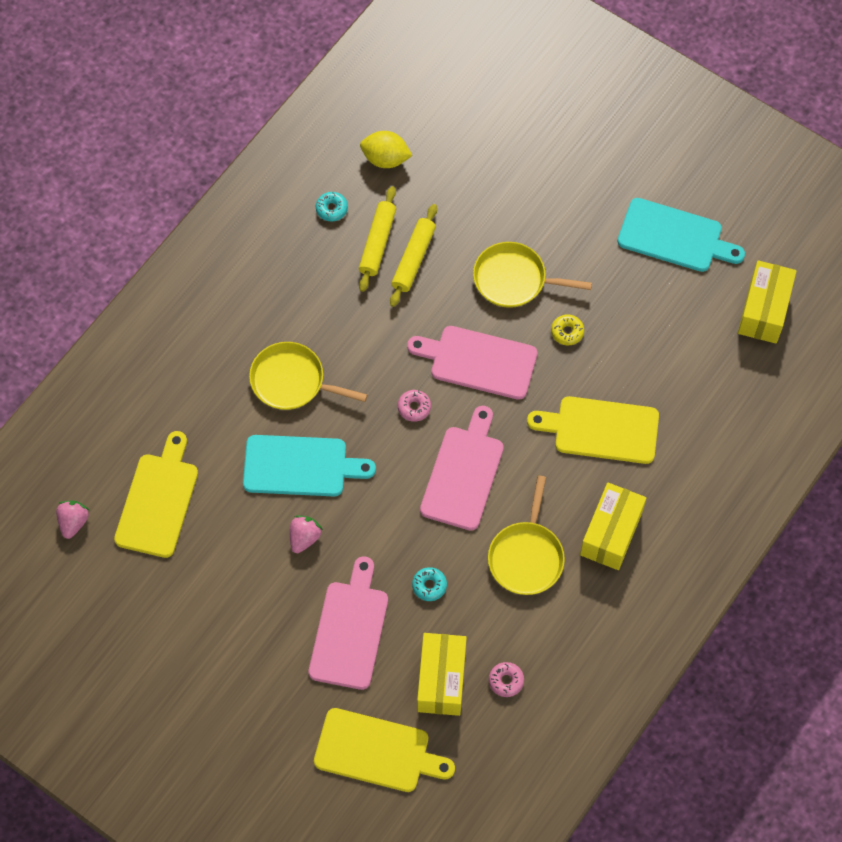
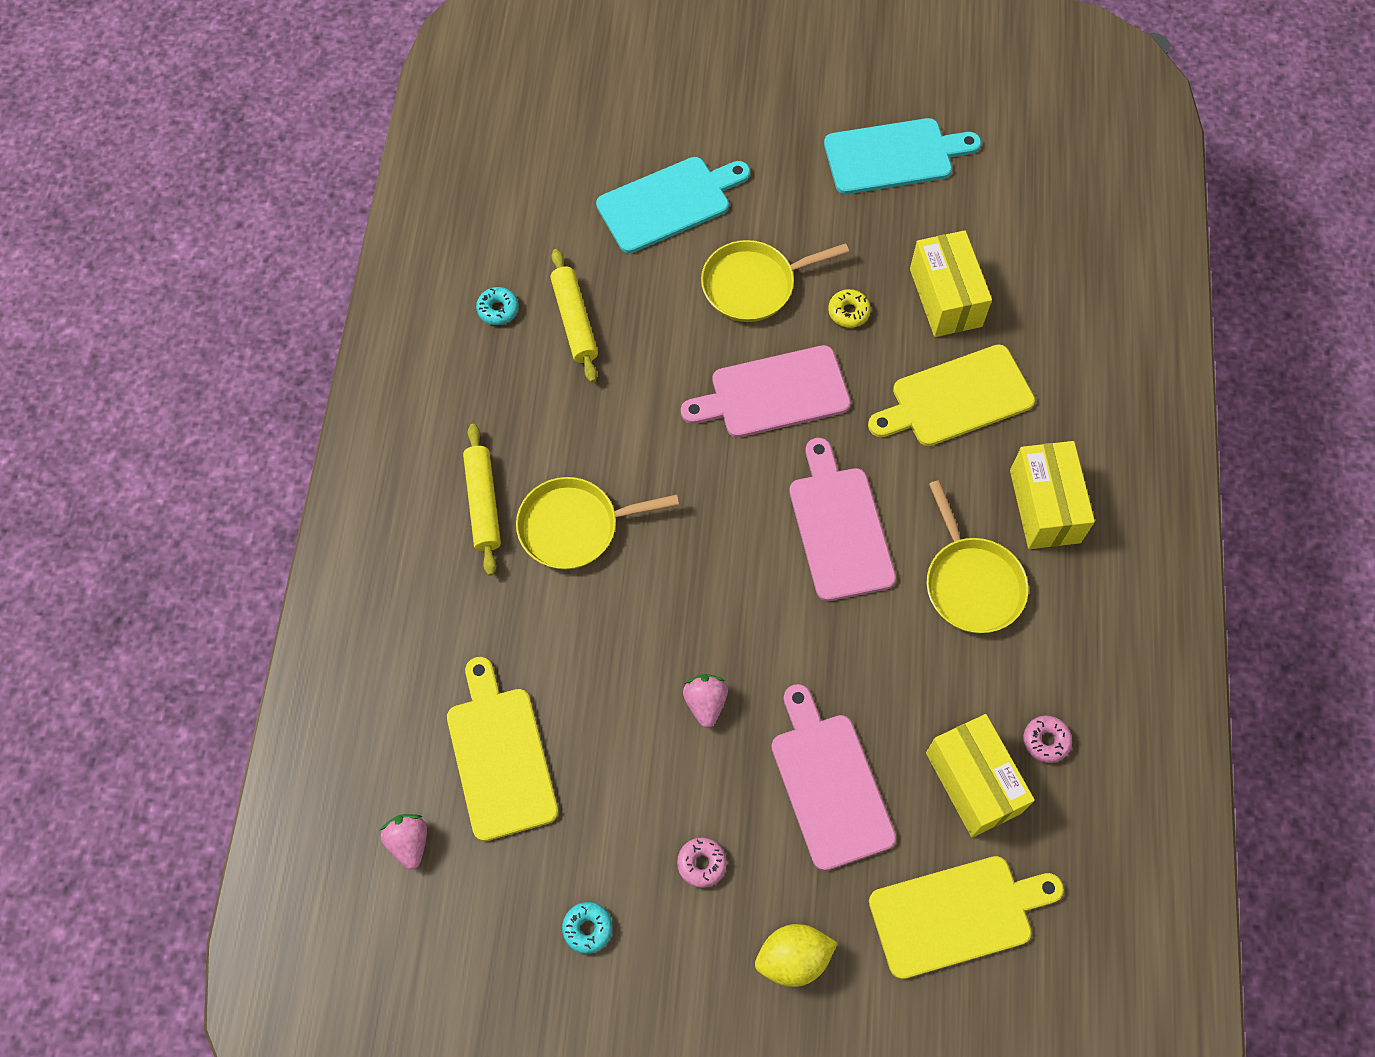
camera: 30 degrees left, 0 degrees up
(300, 466) = (646, 620): turquoise cutting board -> turquoise cutting board (668, 203)
(385, 159) = (525, 226): yellow lemon -> yellow lemon (793, 958)
(413, 259) = (627, 318): yellow rolling pin -> yellow rolling pin (483, 503)
(414, 407) = (735, 482): pink donut -> pink donut (701, 863)
(429, 586) = (886, 678): turquoise donut -> turquoise donut (587, 928)
(763, 310) = (1037, 186): yellow box -> yellow box (945, 297)

